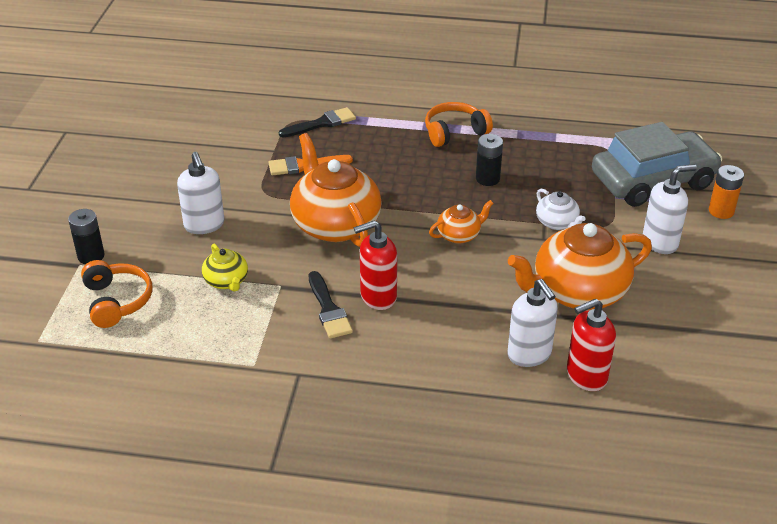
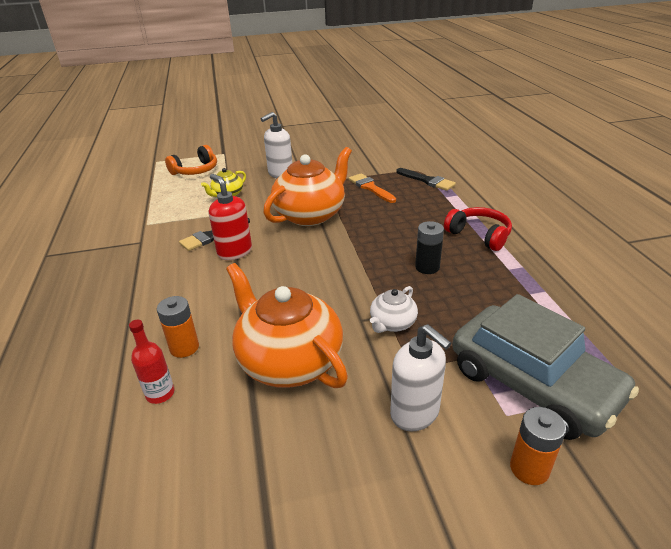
camera: 70 degrees right, 5 degrees down
(91, 256) = (232, 154): black battery -> none
(454, 132) = (479, 235): orange headphones -> red headphones
(459, 235) = (334, 271): orange teapot -> none
(529, 354) = (184, 347): white soap dispenser -> orange battery
(586, 376) = (160, 393): red soap dispenser -> red bottle

